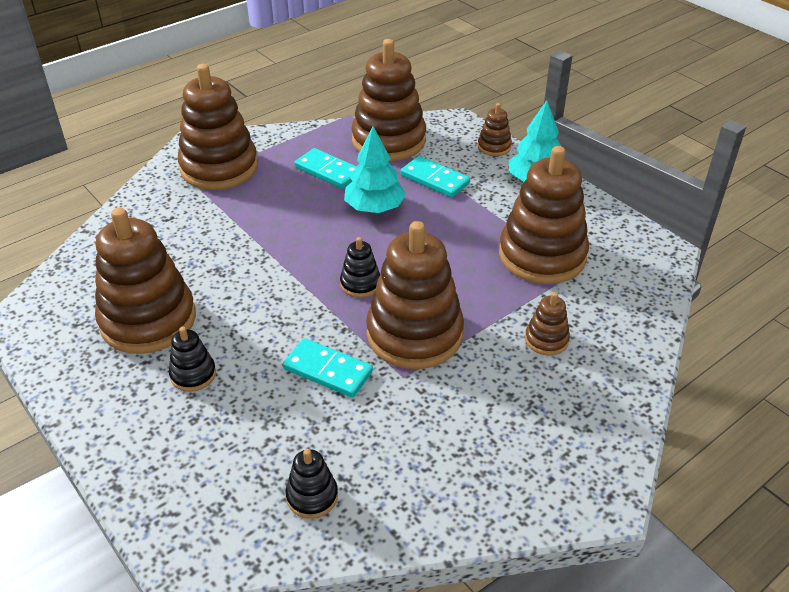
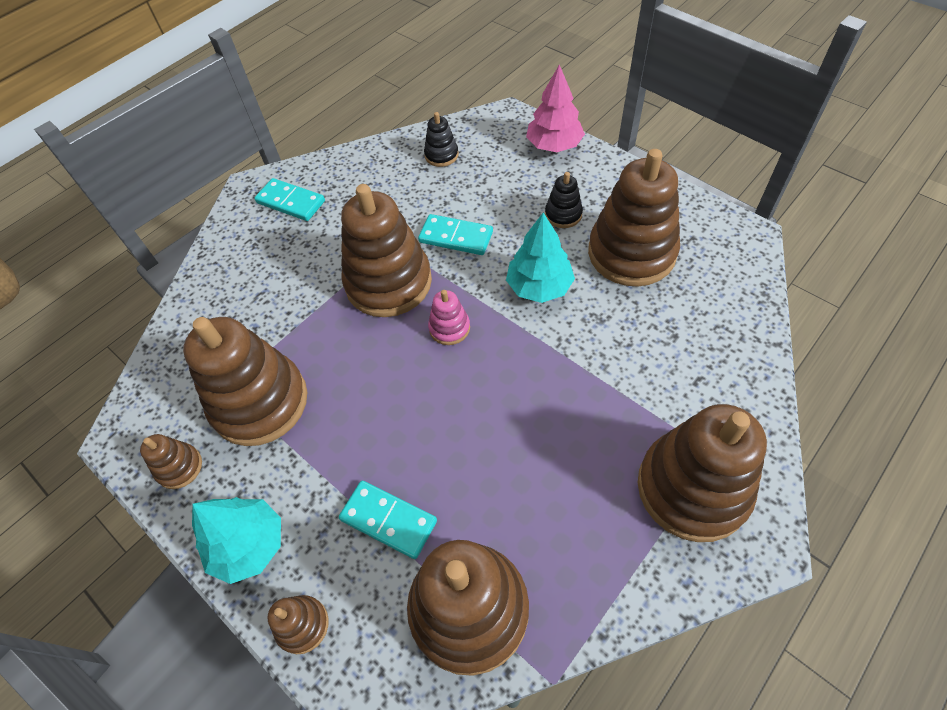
camera: 175 degrees right, 15 degrees up
(147, 479) = (554, 145): none -> pink tree
(328, 171) = (539, 510): turquoise domino -> turquoise domino (290, 202)
(360, 284) = (449, 328): black stacking toy -> pink stacking toy
(374, 208) = (459, 445): turquoise tree -> turquoise tree (539, 286)
(546, 340) = (270, 298): brown stacking toy -> brown stacking toy (179, 467)

